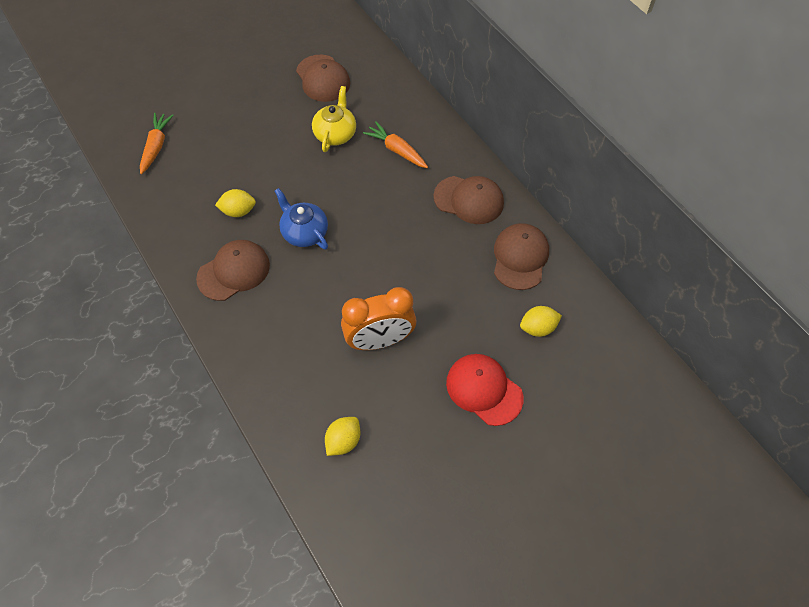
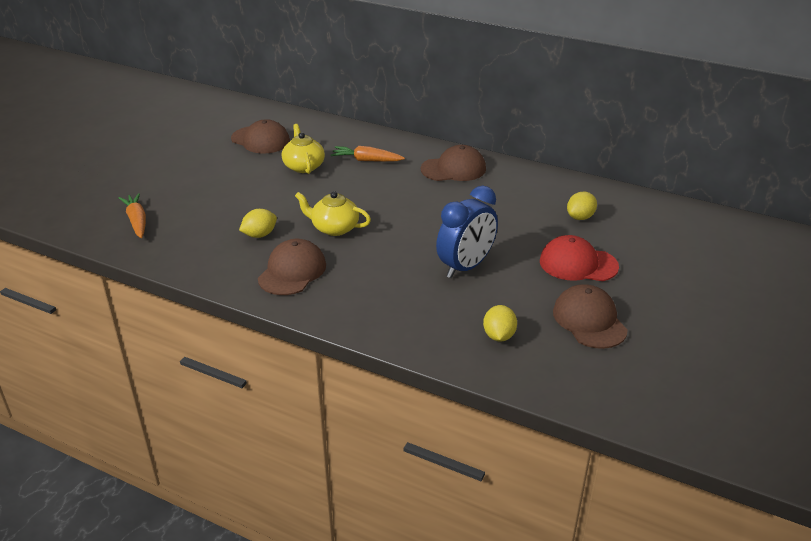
camera: 30 degrees left, 25 degrees down
(304, 232) = (334, 228): blue teapot -> yellow teapot
(380, 340) = (466, 267): orange clock -> blue clock
(520, 257) = (526, 186): brown cap -> brown cap (589, 320)

